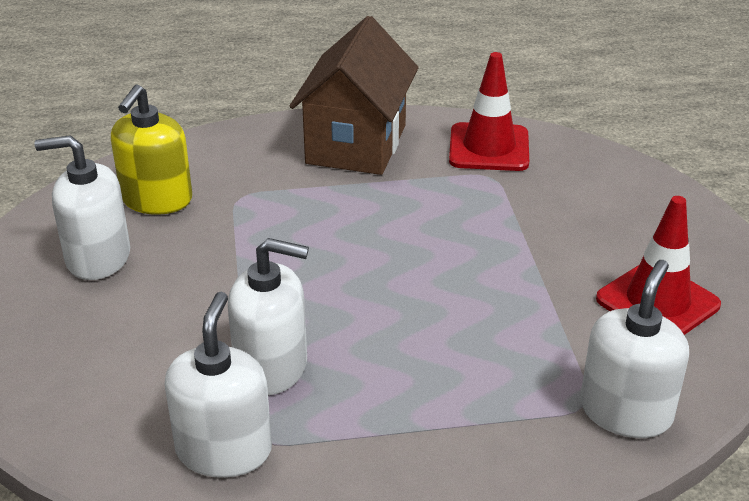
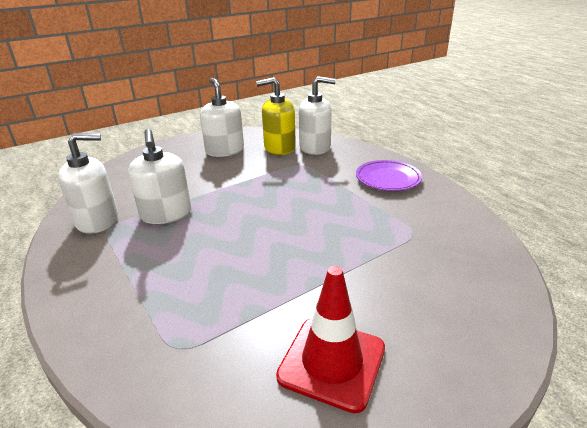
camera: 65 degrees right, 5 degrees down
(356, 144) = (388, 179): brown house -> purple plate
(489, 148) = (446, 222): red traffic cone -> none
(626, 411) = (176, 375): white soap dispenser -> white soap dispenser (315, 147)

